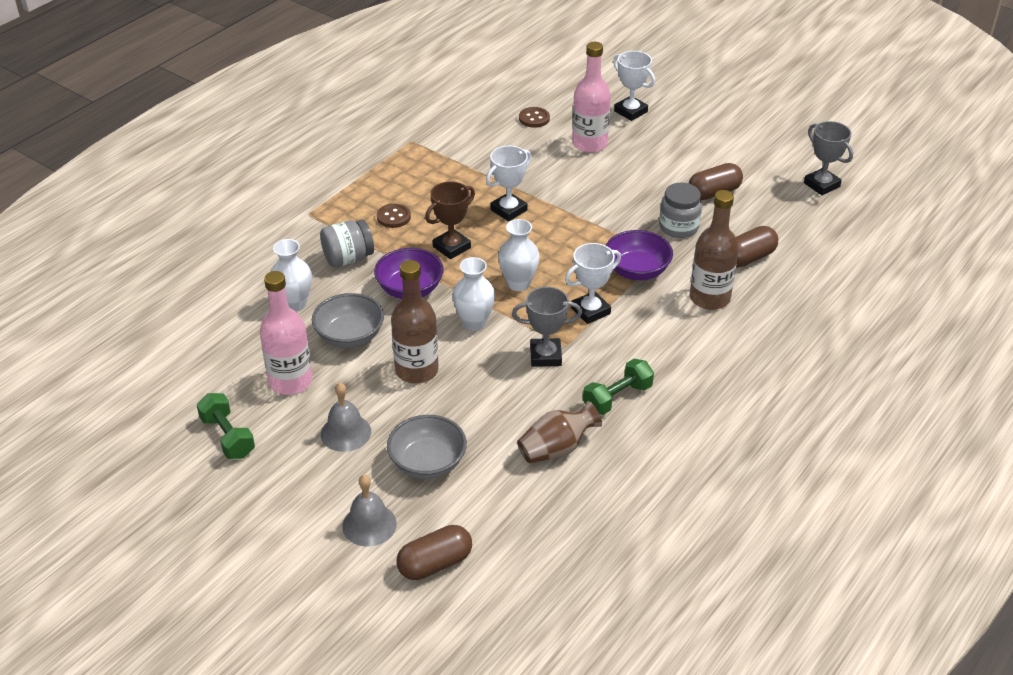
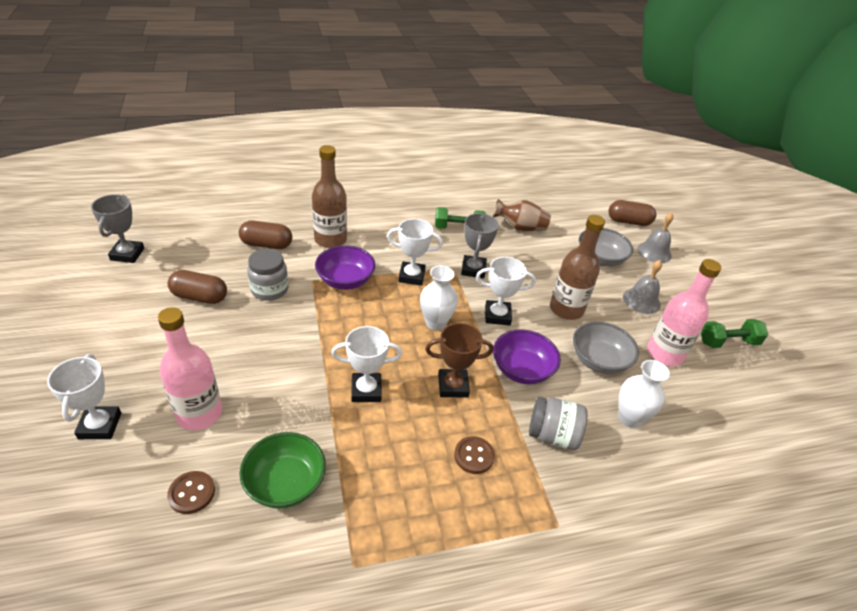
camera: 145 degrees left, 0 degrees up
(228, 437) = (728, 342): green dumbbell -> green dumbbell turned 75 degrees clockwise
(474, 323) = (497, 315): white vase -> white trophy
(491, 146) = (285, 483): none -> green bowl
(545, 356) = (473, 269): grey trophy -> grey trophy turned 60 degrees clockwise

